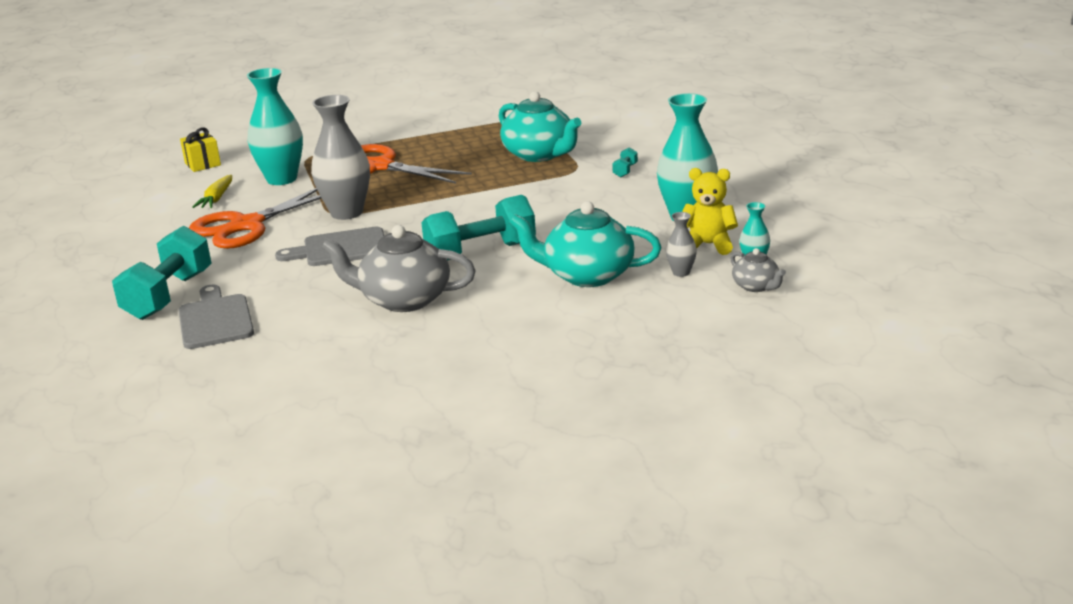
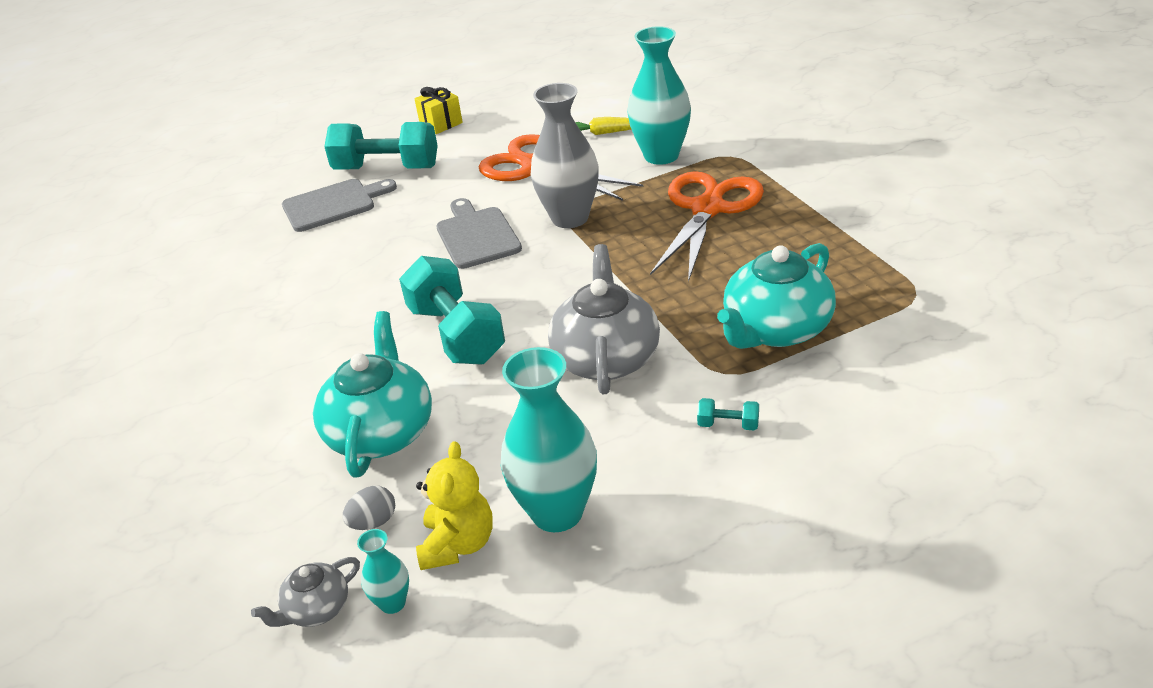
camera: 85 degrees right, 10 degrees up
(203, 164) = (696, 101): yellow gift -> yellow gift (441, 124)
(403, 299) = (348, 303): grey teapot -> grey teapot (606, 358)
(681, 272) = (373, 522): grey vase -> grey egg

